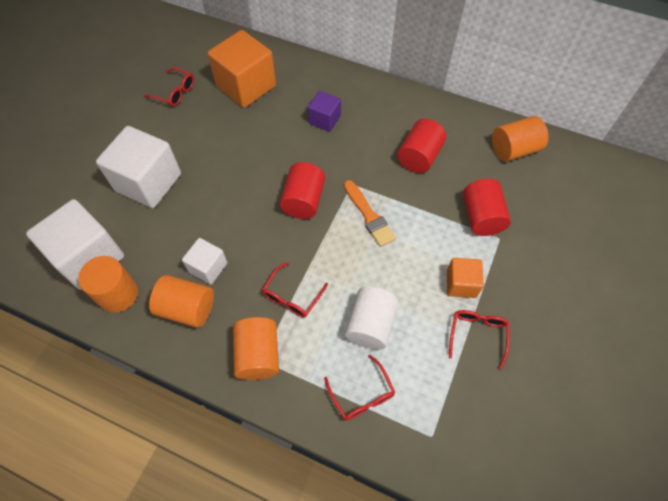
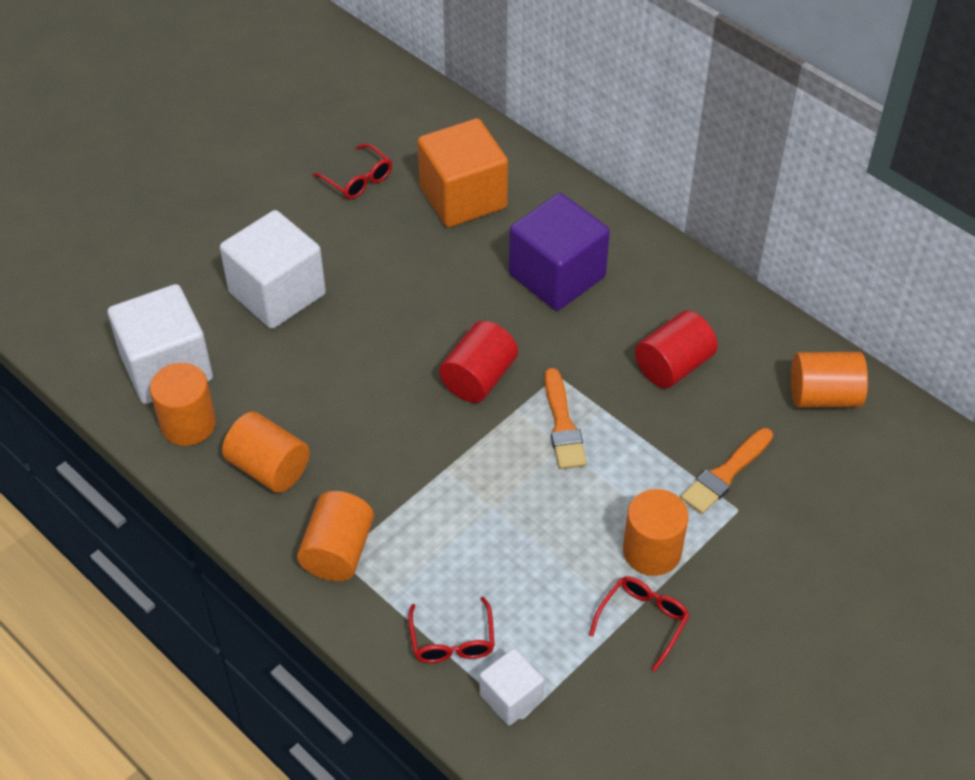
camera: 20 degrees right, 10 degrees down
(208, 267) = (315, 426): white cube -> white cube (511, 697)
(292, 296) = (412, 494): red glasses -> none
(324, 120) = (557, 276): purple cube -> purple cube, size x1.86
(370, 325) = (501, 562): white cylinder -> none
(461, 284) = (652, 551): orange cube -> orange cylinder
(481, 217) = (725, 474): red cylinder -> orange brush

